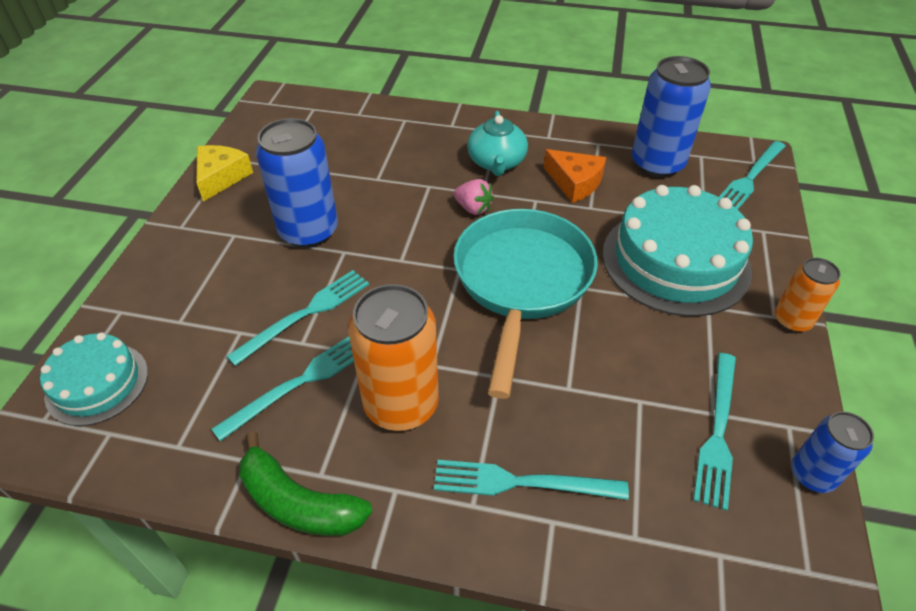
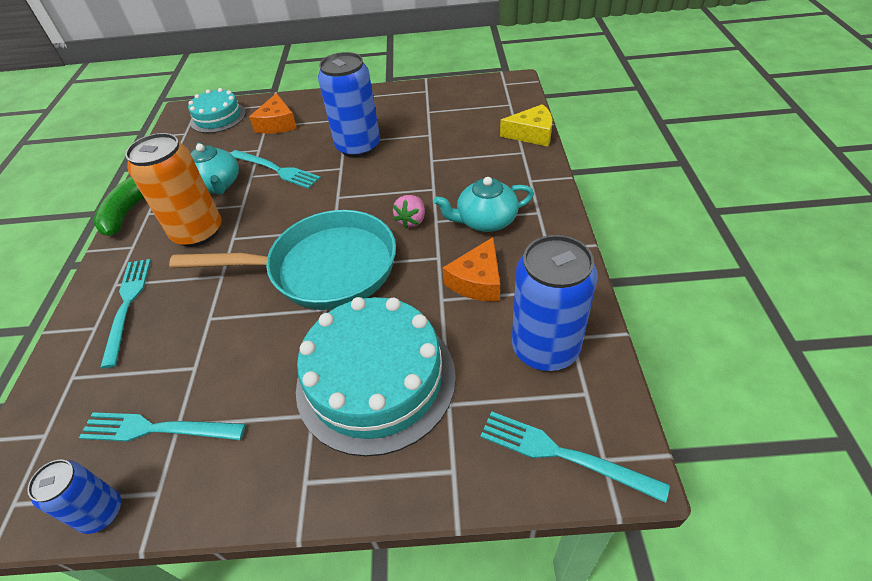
camera: 80 degrees right, 0 degrees up
(185, 307) = (277, 124): none -> orange cheese
(221, 177) = (404, 94): yellow cheese -> yellow cheese (532, 134)
(300, 382) = (217, 185): turquoise fork -> turquoise teapot
(792, 320) = (300, 501): orange can -> none

